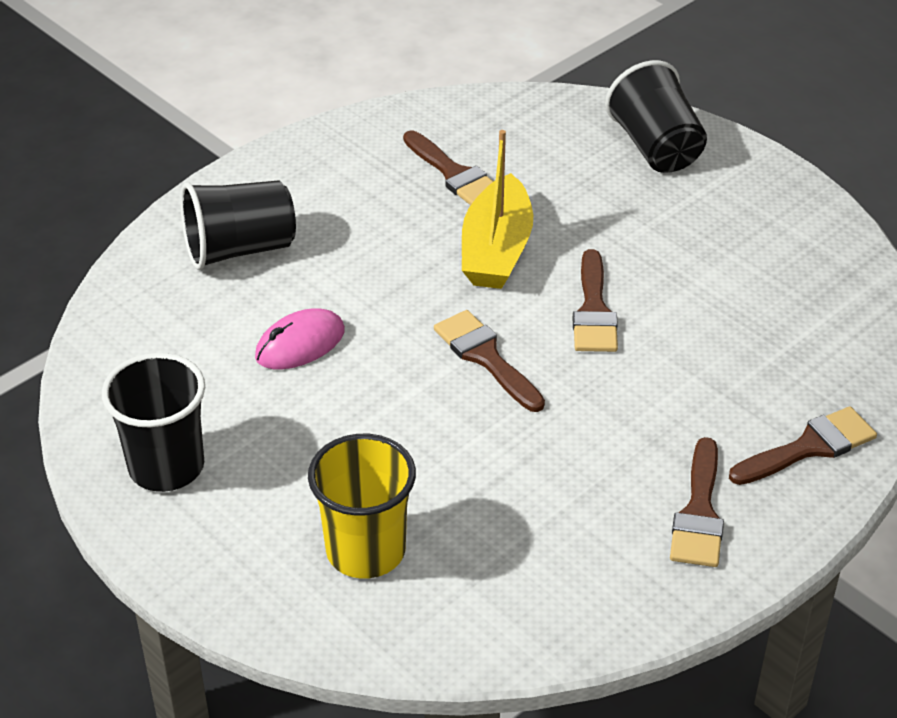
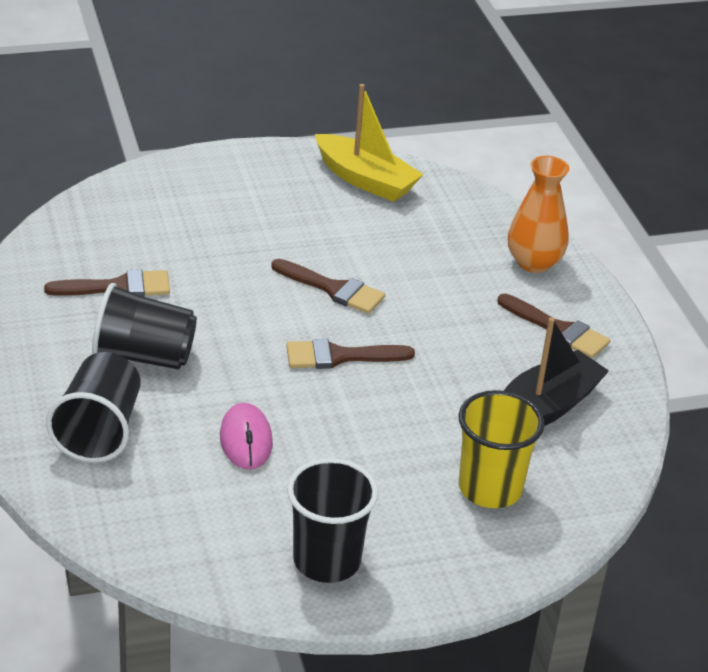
camera: 65 degrees left, 5 degrees down
(496, 250) = (227, 304): yellow boat -> yellow boat (365, 180)
(543, 550) = (545, 408): none -> black boat
(655, 148) = (184, 187): black cup -> black cup (143, 356)
(809, 447) = (534, 262): brown brush -> orange vase

